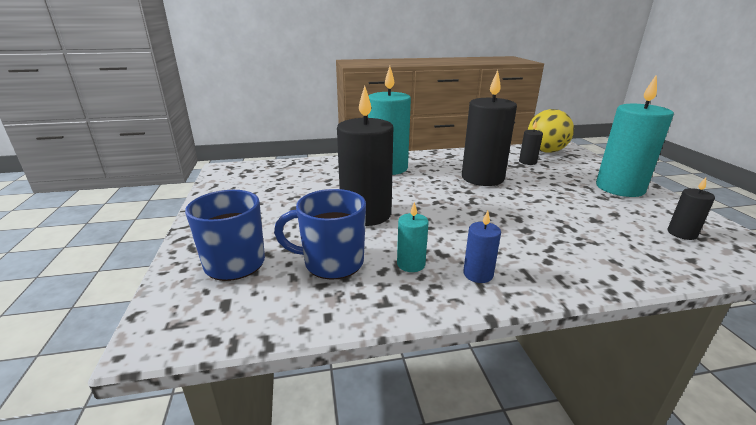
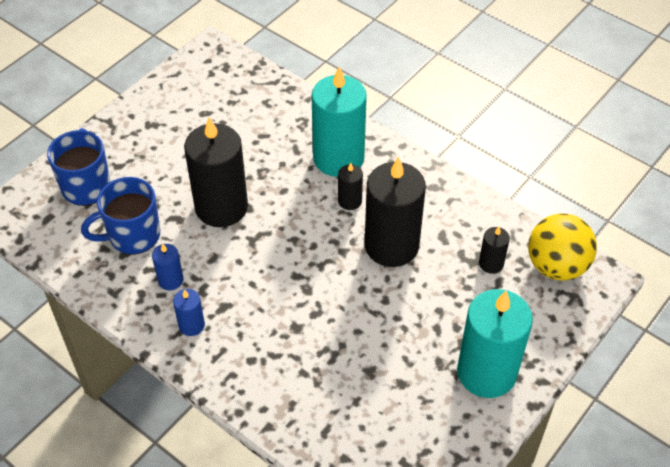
camera: 50 degrees right, 25 degrees up
(332, 262) = (133, 236): blue mug -> blue mug turned 75 degrees counterclockwise
(411, 264) = (170, 280): turquoise candle -> blue candle
(681, 233) = (400, 445): black candle -> black candle (350, 201)

